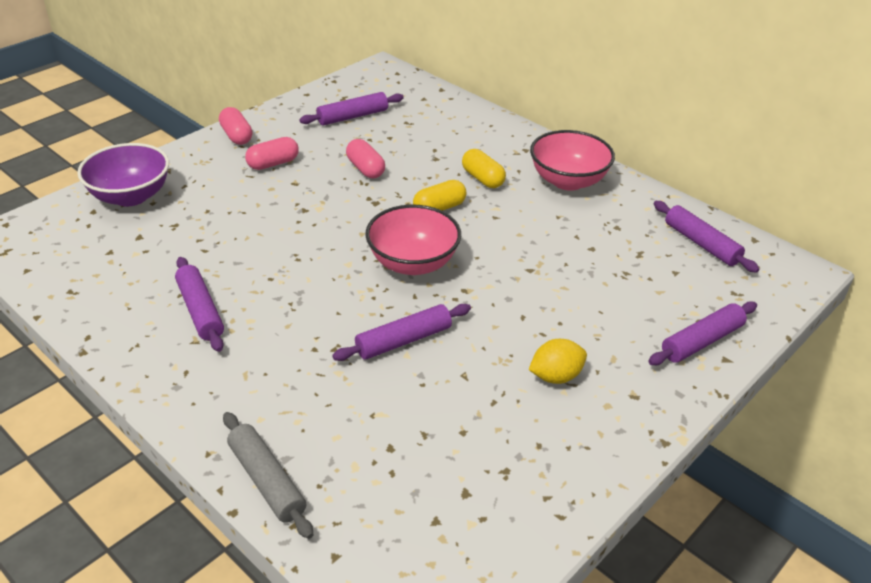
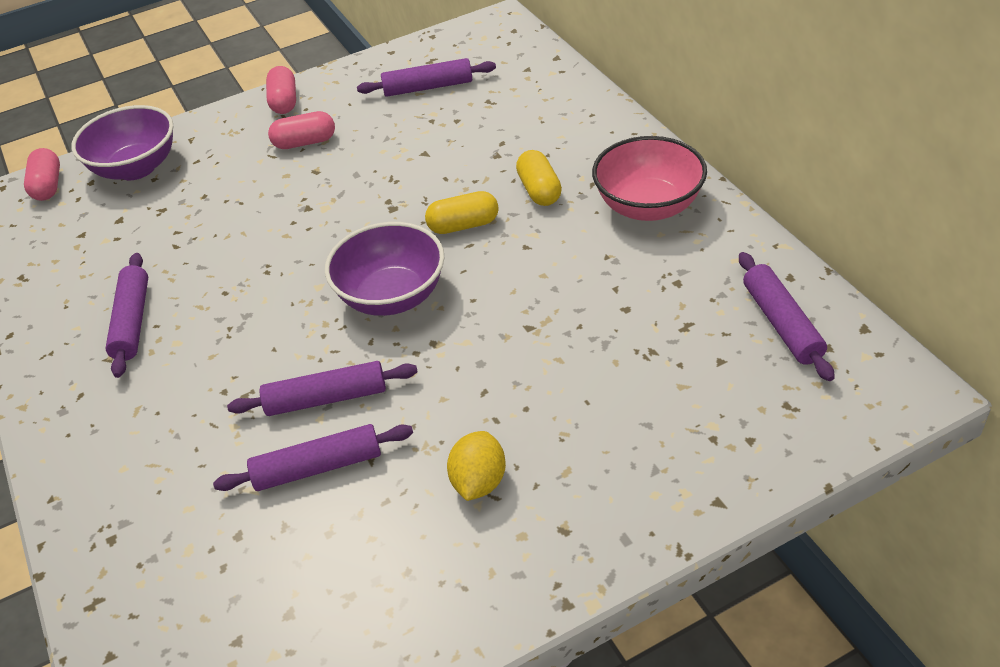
camera: 25 degrees right, 5 degrees up
(267, 480) = (90, 545): grey rolling pin -> none
(365, 169) = (405, 161): pink capsule -> pink capsule (48, 186)
(413, 263) = (392, 296): pink bowl -> purple bowl
(555, 376) = (479, 482): yellow lemon -> yellow lemon turned 75 degrees counterclockwise
(702, 341) = (699, 469): purple rolling pin -> purple rolling pin (318, 467)

